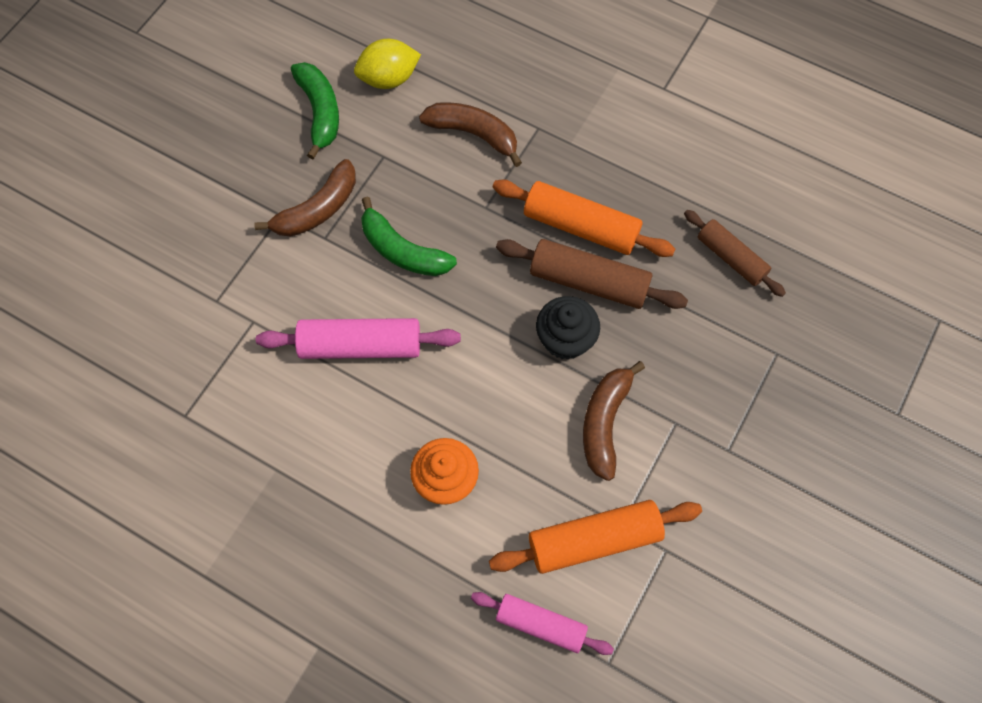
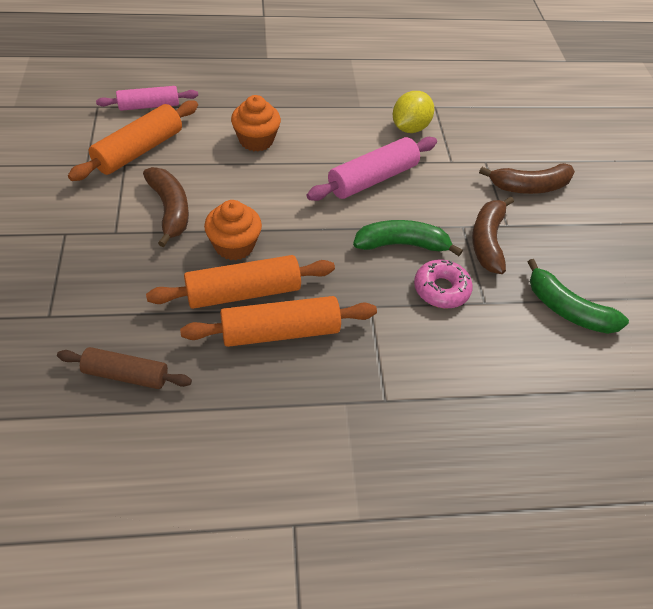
camera: 140 degrees right, 15 degrees down
(389, 79) = (550, 370): yellow lemon -> yellow lemon (410, 128)
(409, 188) = (441, 289): none -> pink donut
(474, 134) = (434, 361): brown banana -> brown banana (529, 186)
(565, 339) = (234, 245): black cupcake -> orange cupcake
(589, 282) = (243, 293): brown rolling pin -> orange rolling pin

